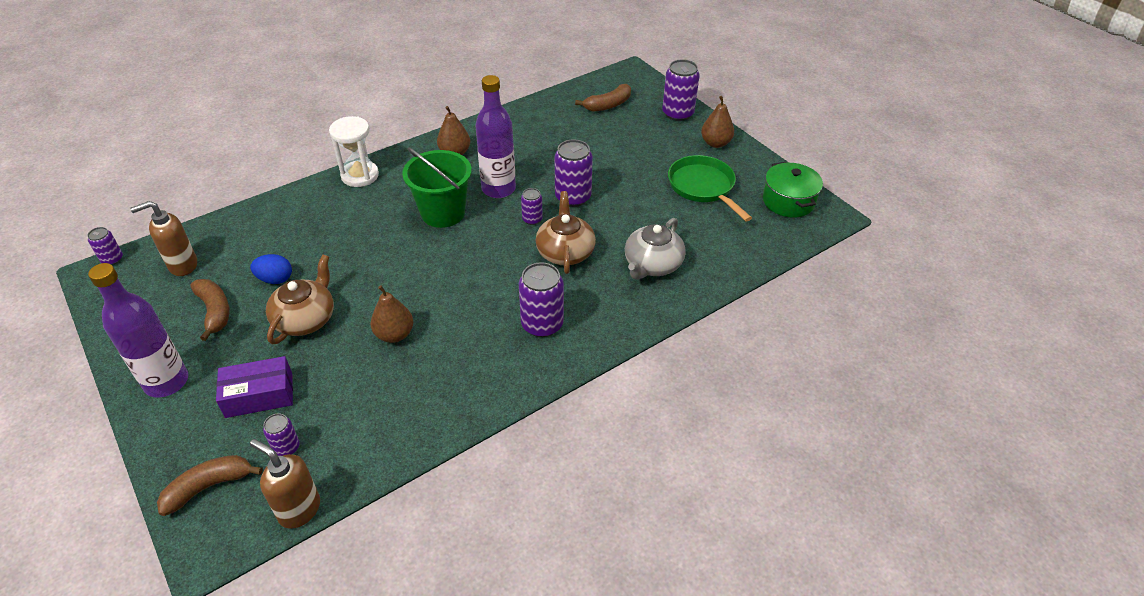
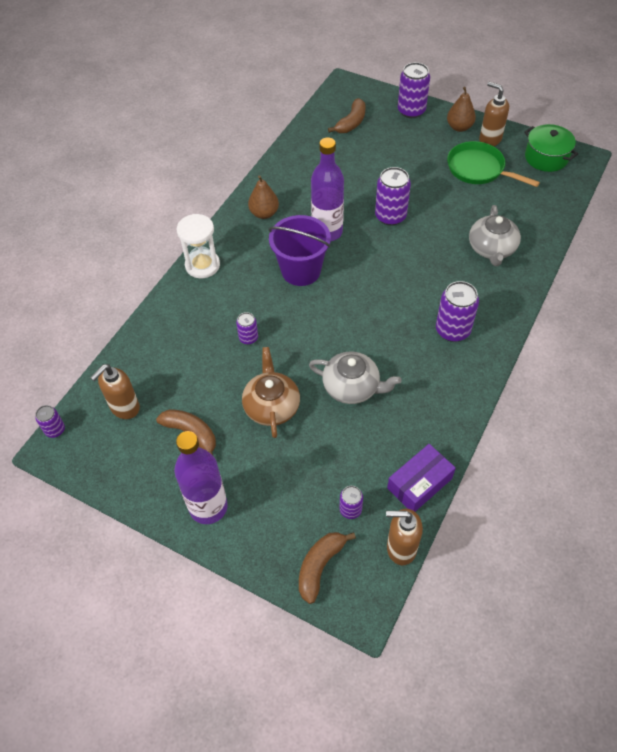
camera: 25 degrees left, 10 degrees up
(259, 395) = (292, 481): purple box -> purple box (419, 483)
(275, 279) = (216, 385): blue egg -> none
(394, 334) = (352, 387): brown pear -> grey teapot
(443, 213) = (301, 271): green bucket -> purple bucket
(532, 219) = (375, 248): purple can -> purple can (248, 338)
(565, 251) = (421, 264): brown teapot -> none
(739, 164) = (489, 139): none -> brown soap dispenser

